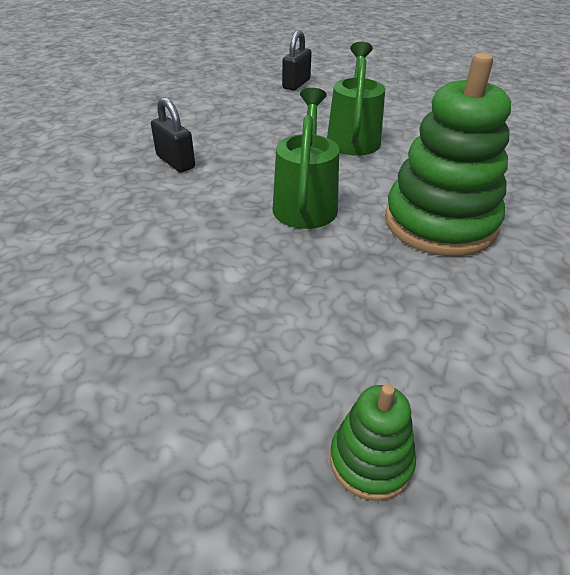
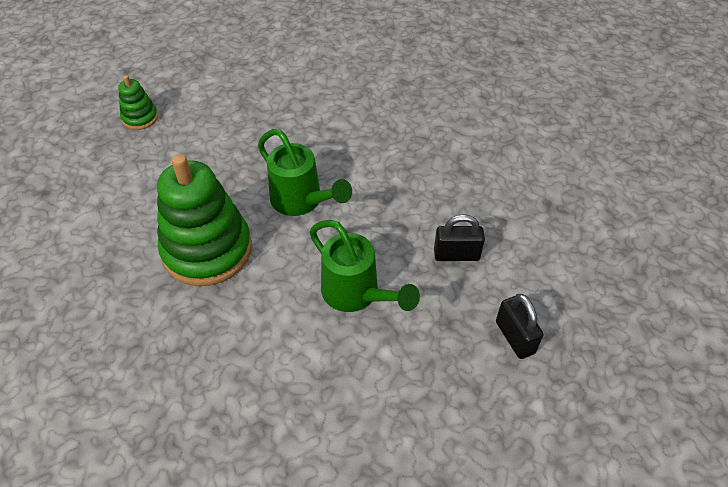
camera: 130 degrees right, 10 degrees up
(175, 162) = (420, 167): black padlock -> black padlock (456, 255)

